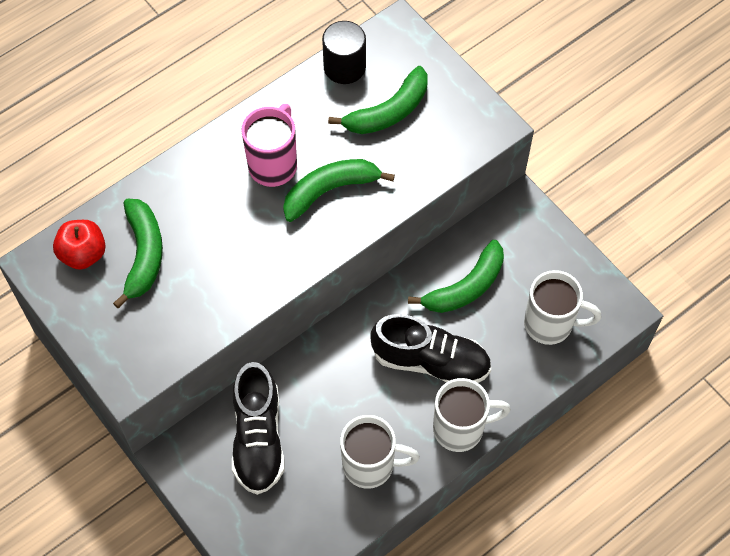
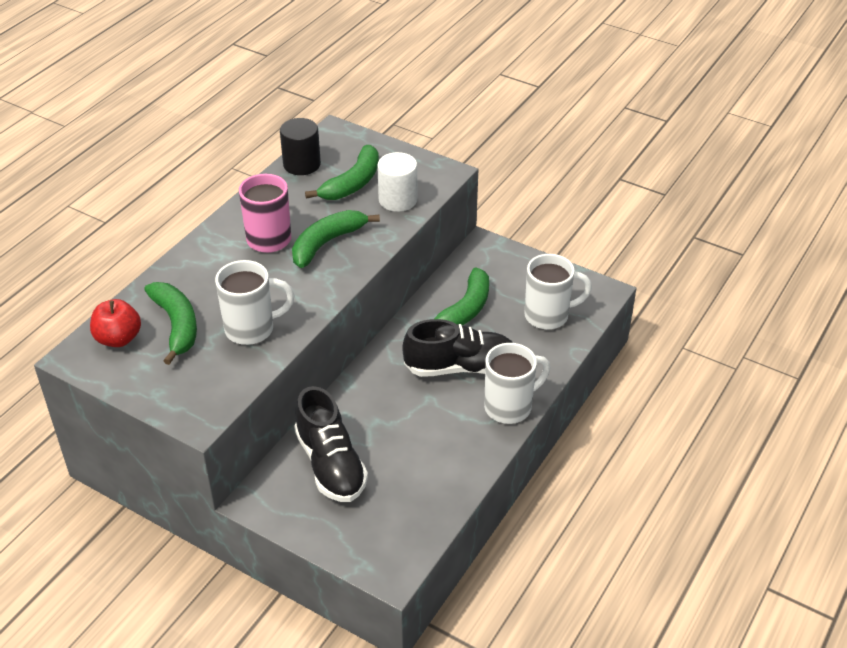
camera: 20 degrees left, 20 degrees down
(370, 465) = (443, 455): white mug -> white mug (252, 329)
(427, 151) = (398, 200): none -> white cylinder

